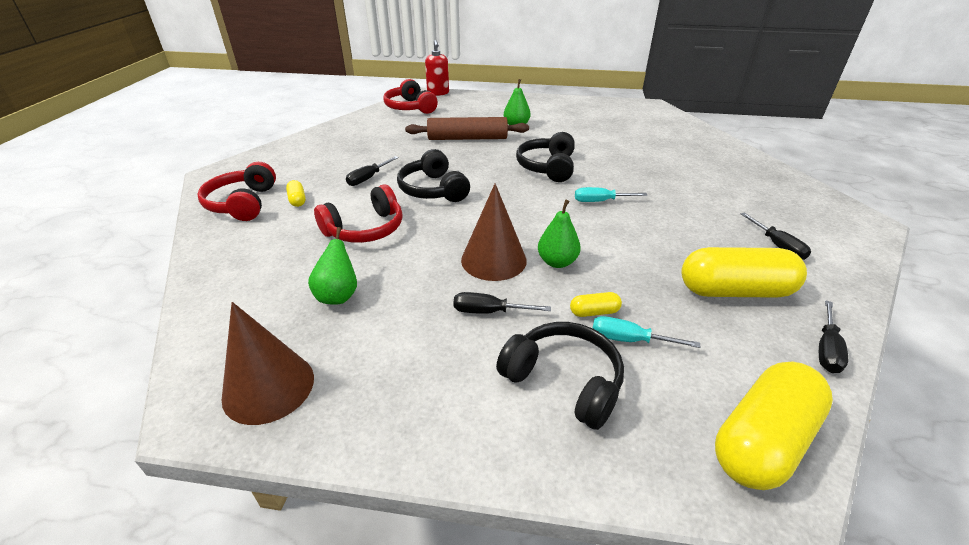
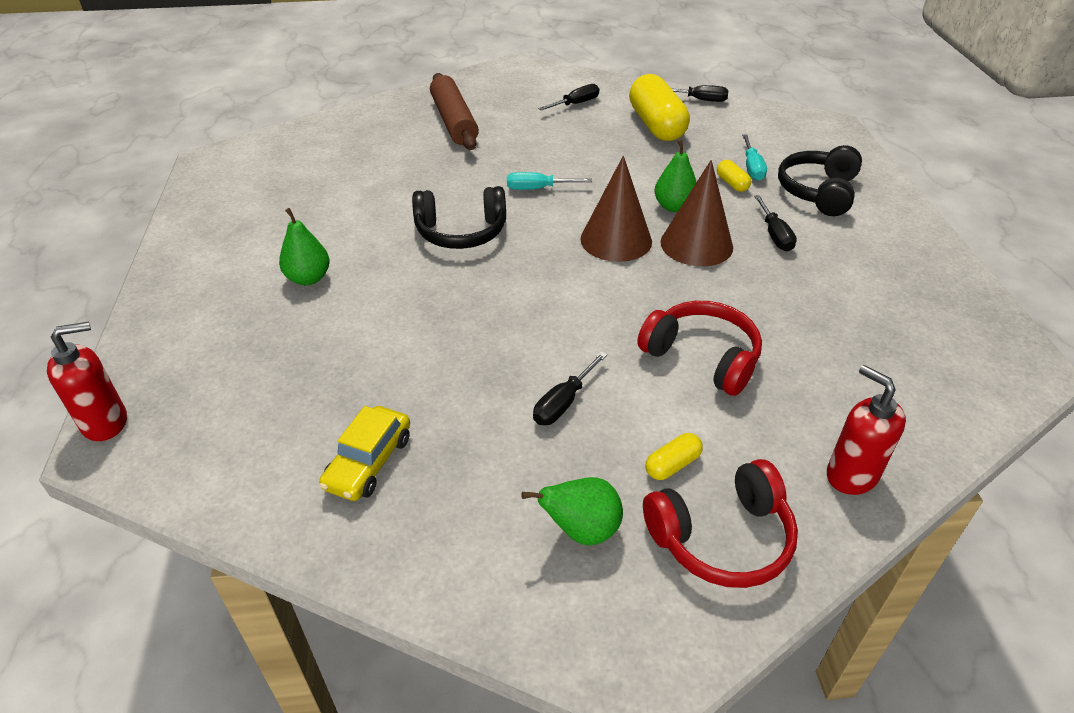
camera: 105 degrees left, 5 degrees up
(226, 256) = (851, 475): none -> red soap dispenser
(268, 387) = (967, 336): brown cone -> brown cone (616, 240)
(338, 295) = (831, 336): green pear -> green pear (581, 530)
(368, 178) = (564, 402): black screwdriver -> black screwdriver turned 105 degrees clockwise
(373, 133) = (368, 462): none -> yellow car
(410, 107) = (209, 446): red headphones -> none
(433, 189) = (569, 321): black headphones -> none
(467, 138) = (374, 324): brown rolling pin -> brown rolling pin (453, 122)
(600, 201) = (538, 189): turquoise screwdriver -> turquoise screwdriver turned 105 degrees clockwise
(762, 440) = (800, 126): yellow capsule -> none

